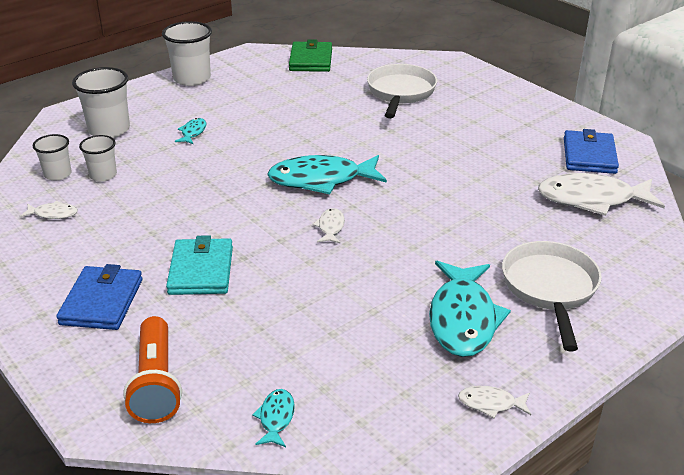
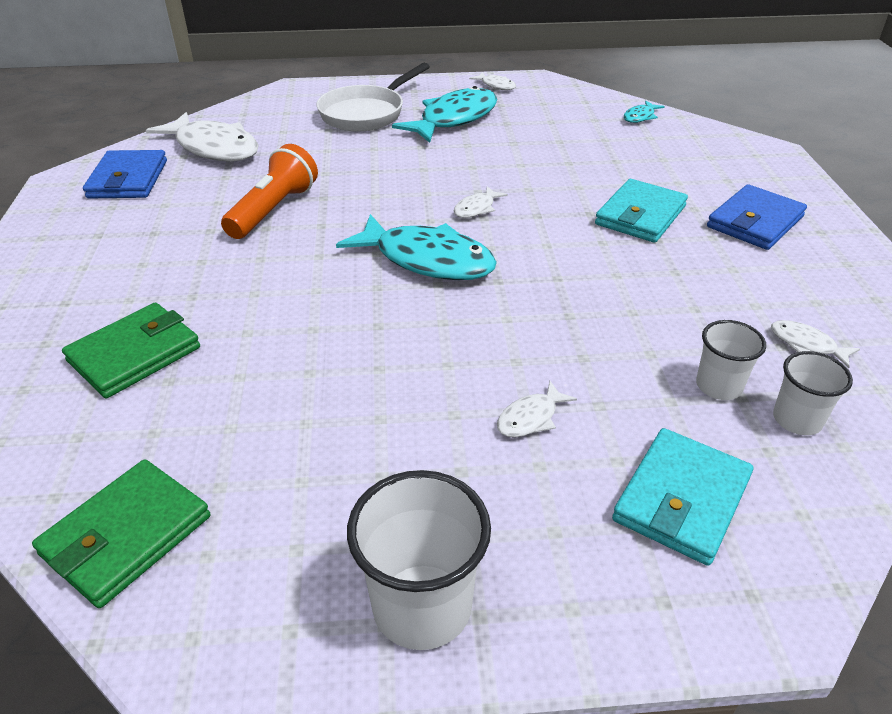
camera: 145 degrees left, 5 degrees up
(109, 130) = (681, 499): white cup -> turquoise wallet
(156, 383) = (720, 155): orange flashlight -> orange flashlight (273, 210)
(193, 132) = (530, 418): turquoise fish -> white fish
(400, 93) = (135, 354): white pan -> green wallet
(589, 156) = (128, 179): blue wallet -> blue wallet turned 45 degrees counterclockwise

